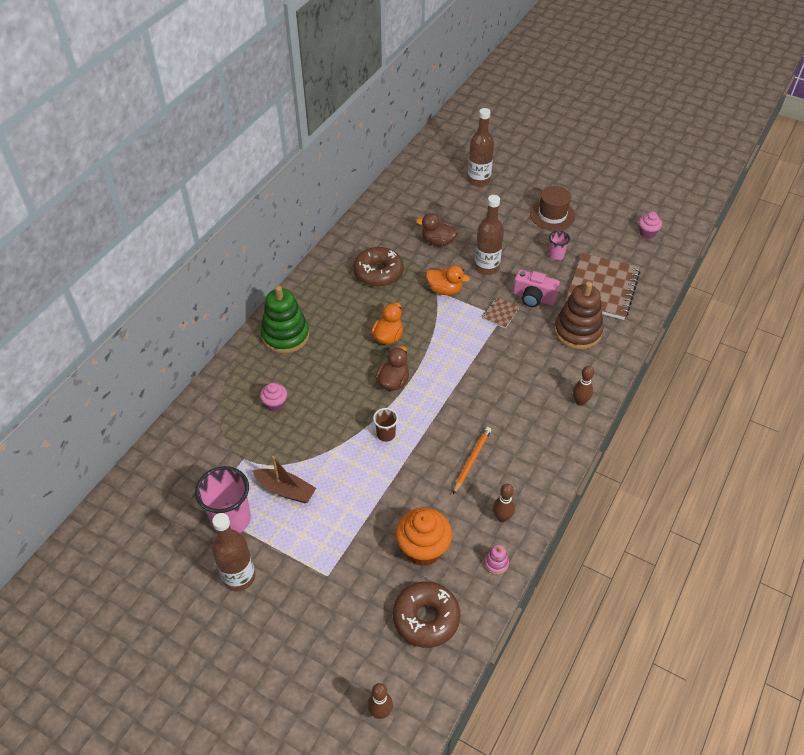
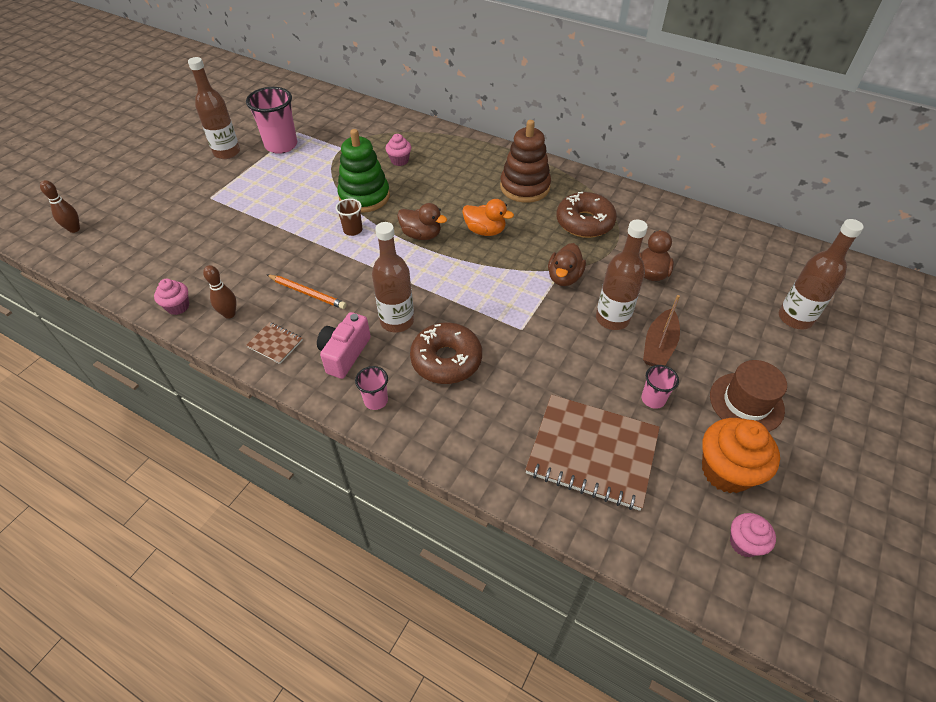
camera: 90 degrees right, 0 degrees up
(285, 336) = (485, 162): green stacking toy -> green stacking toy (364, 196)
(286, 490) = (303, 171): brown boat -> brown boat (659, 346)
(423, 549) = (214, 255): orange cupcake -> orange cupcake (726, 471)
(426, 618) = (143, 256): brown donut -> brown donut (446, 360)
(445, 290) = (564, 277): orange duck -> brown duck
(496, 563) = (178, 307): pink stacking toy -> pink cupcake
(500, 313) = (528, 328): brown notebook -> brown notebook (275, 343)
(500, 393) = (397, 321): none -> brown bottle
(533, 298) = (561, 365): pink camera -> pink camera (344, 354)
(577, 331) = (500, 411): brown stacking toy -> brown stacking toy (525, 187)
(580, 402) = (376, 400): brown bowling pin -> pink cup

